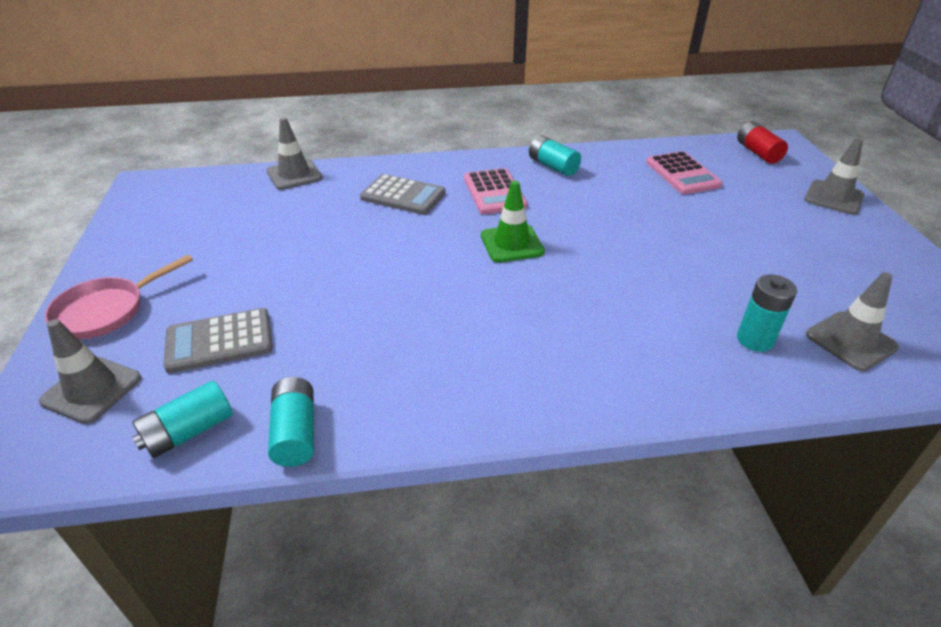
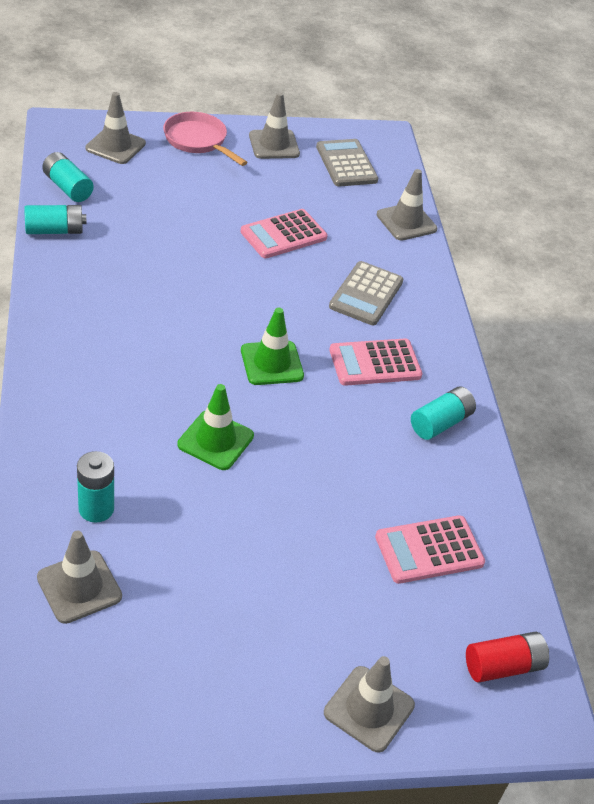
camera: 85 degrees right, 5 degrees up
(136, 251) = (274, 145): none -> grey traffic cone
(219, 341) = (154, 193): grey calculator -> grey calculator (346, 164)
(312, 241) = (283, 235): none -> pink calculator
(626, 271) = (215, 440): none -> green traffic cone

